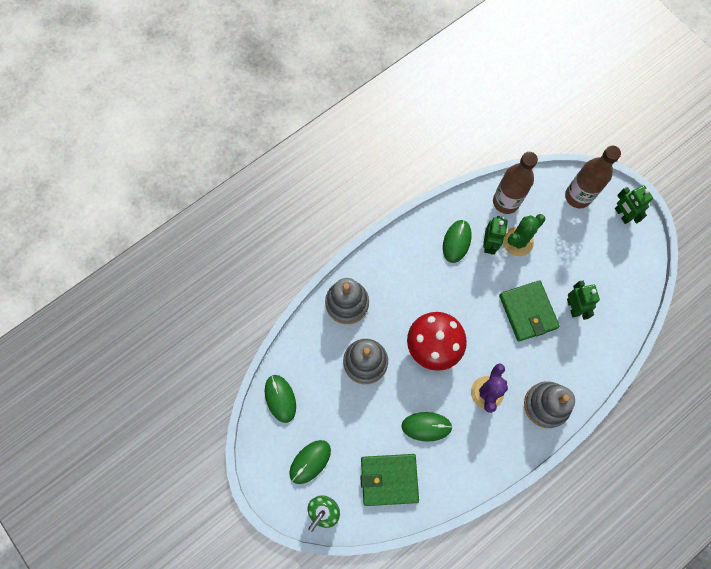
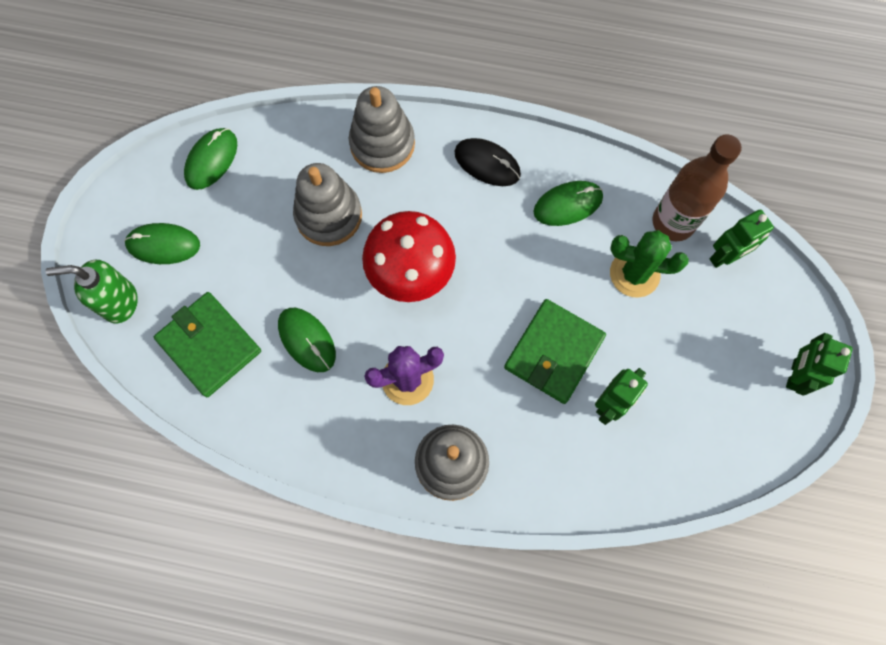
camera: 50 degrees right, 0 degrees up
(402, 261) = (487, 164): none -> black mouse
(489, 244) = (599, 243): green robot -> green robot (725, 257)
(578, 196) = (765, 302): brown bottle -> none

